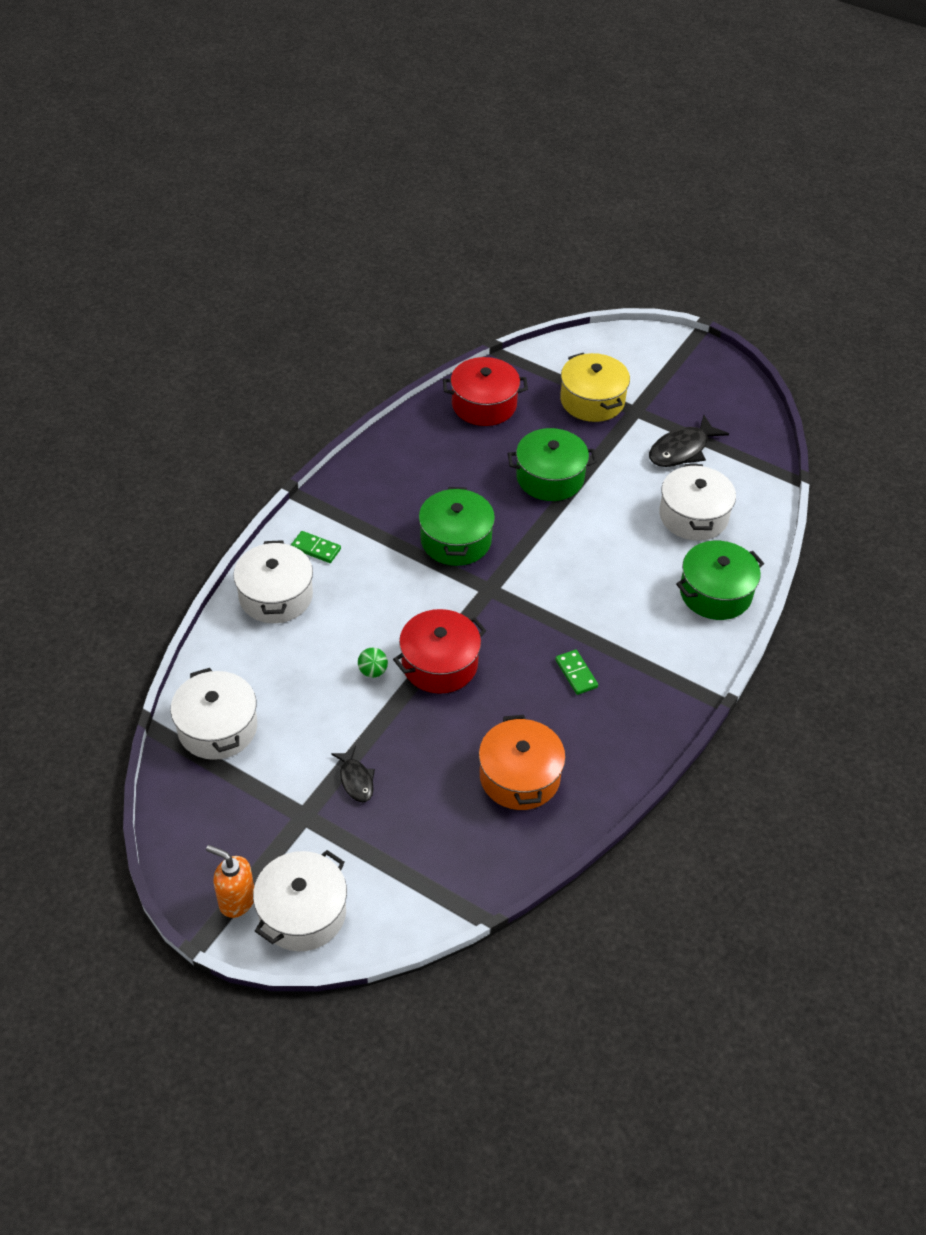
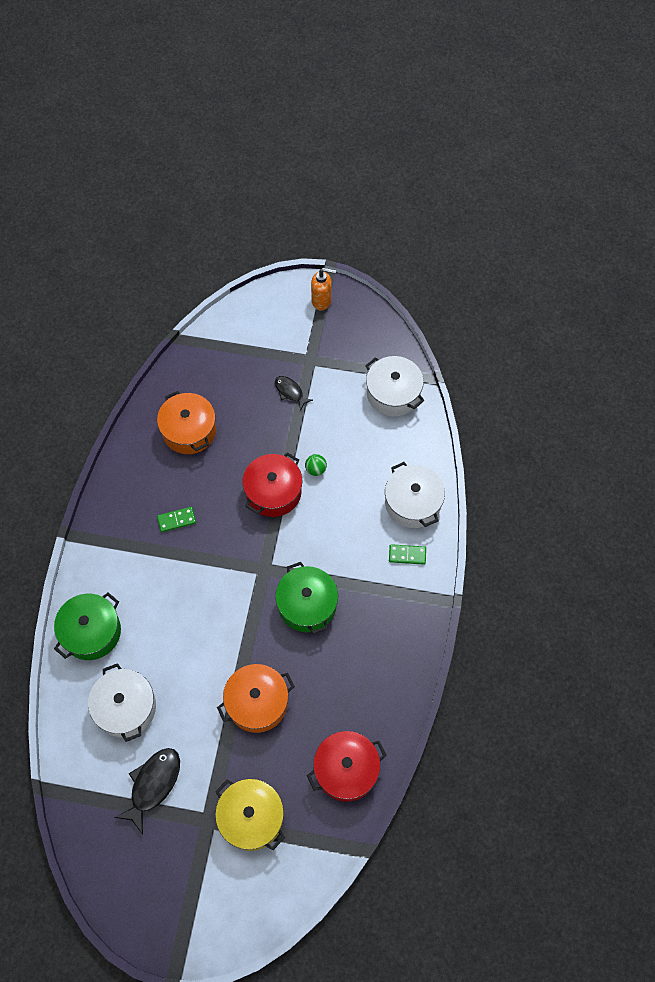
camera: 160 degrees right, 15 degrees up
(302, 913) = (282, 307): white pot -> none
(550, 477) = (257, 702): green pot -> orange pot
(576, 673) = (176, 520): green domino -> green domino turned 60 degrees counterclockwise

